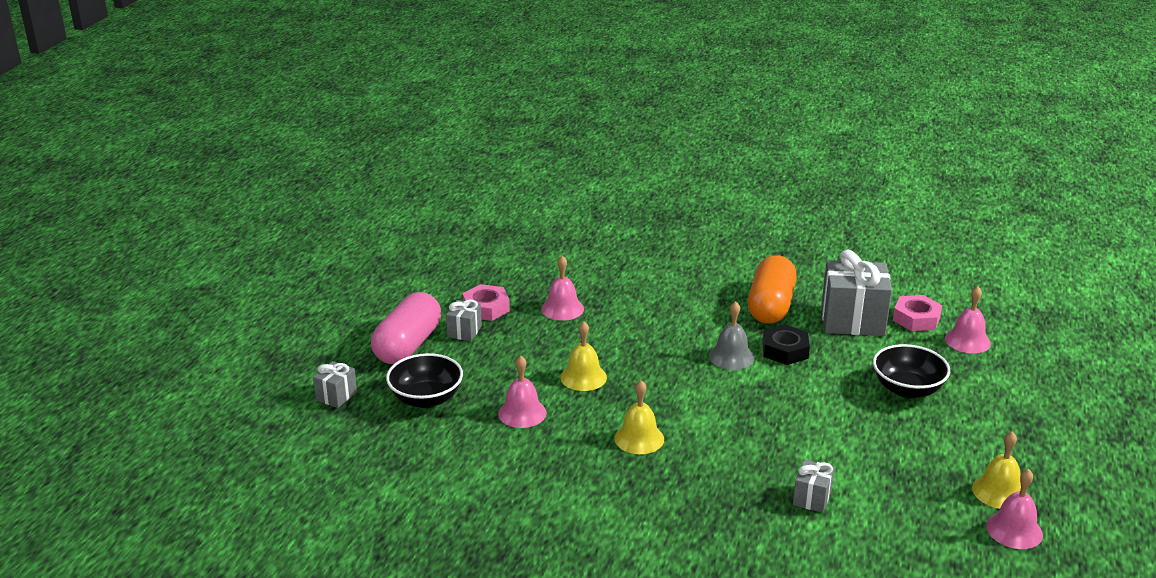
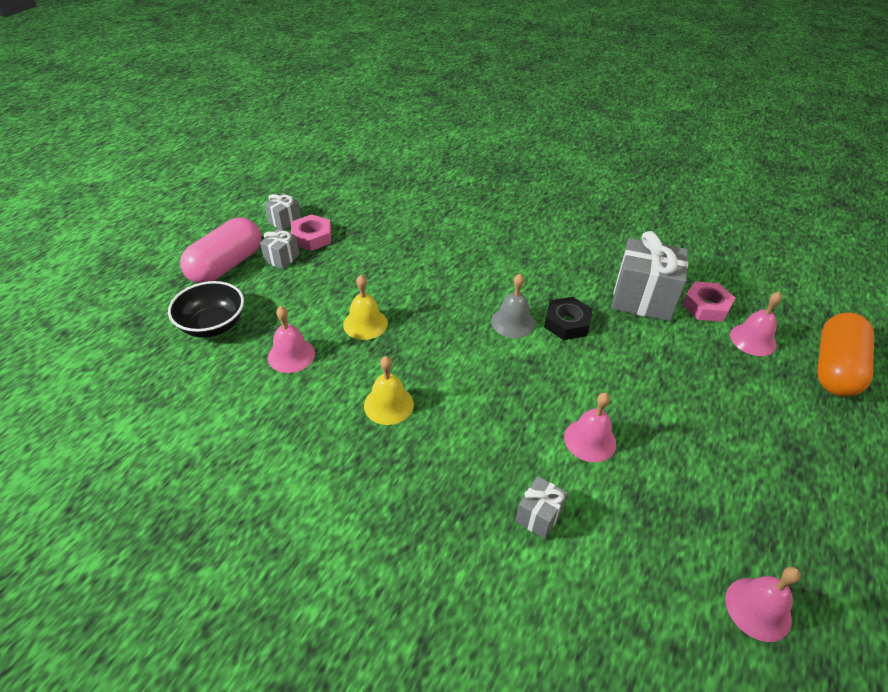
camera: 10 degrees right, 15 degrees up
(336, 396) = (137, 309): grey gift -> grey gift (285, 221)
(562, 309) = (377, 247): pink bell -> pink bell (590, 440)
(770, 306) = (568, 272): orange capsule -> orange capsule (834, 368)
(907, 389) = (678, 389): black bowl -> none
(999, 491) = (750, 546): yellow bell -> none

